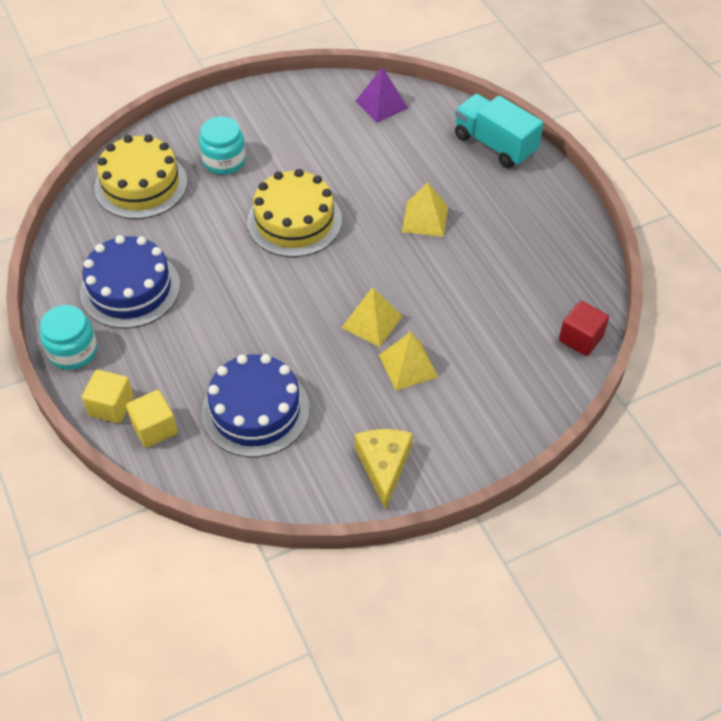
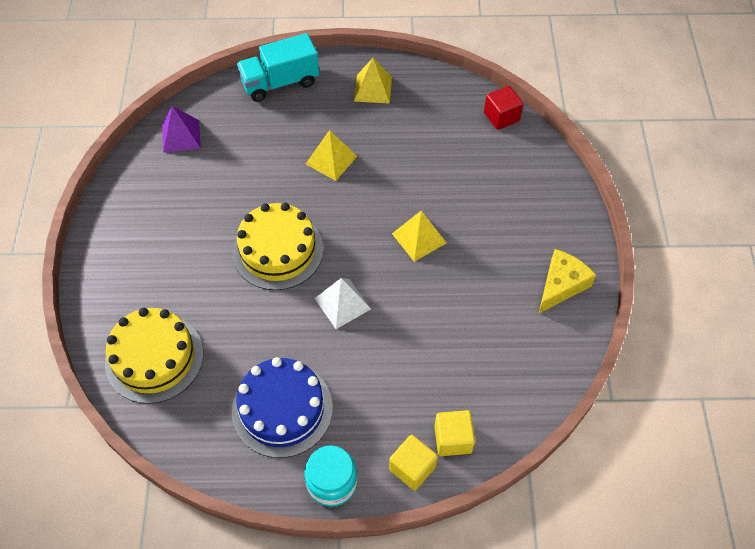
camera: 65 degrees left, 5 degrees up
(224, 161) = (169, 278): turquoise jar -> none
(255, 410) = (469, 354): blue cake -> none
(262, 290) = (342, 303): none -> white pyramid
(383, 465) = (561, 285): yellow cheese -> yellow cheese turned 105 degrees clockwise
(408, 366) = (475, 231): yellow pyramid -> yellow pyramid (373, 89)

